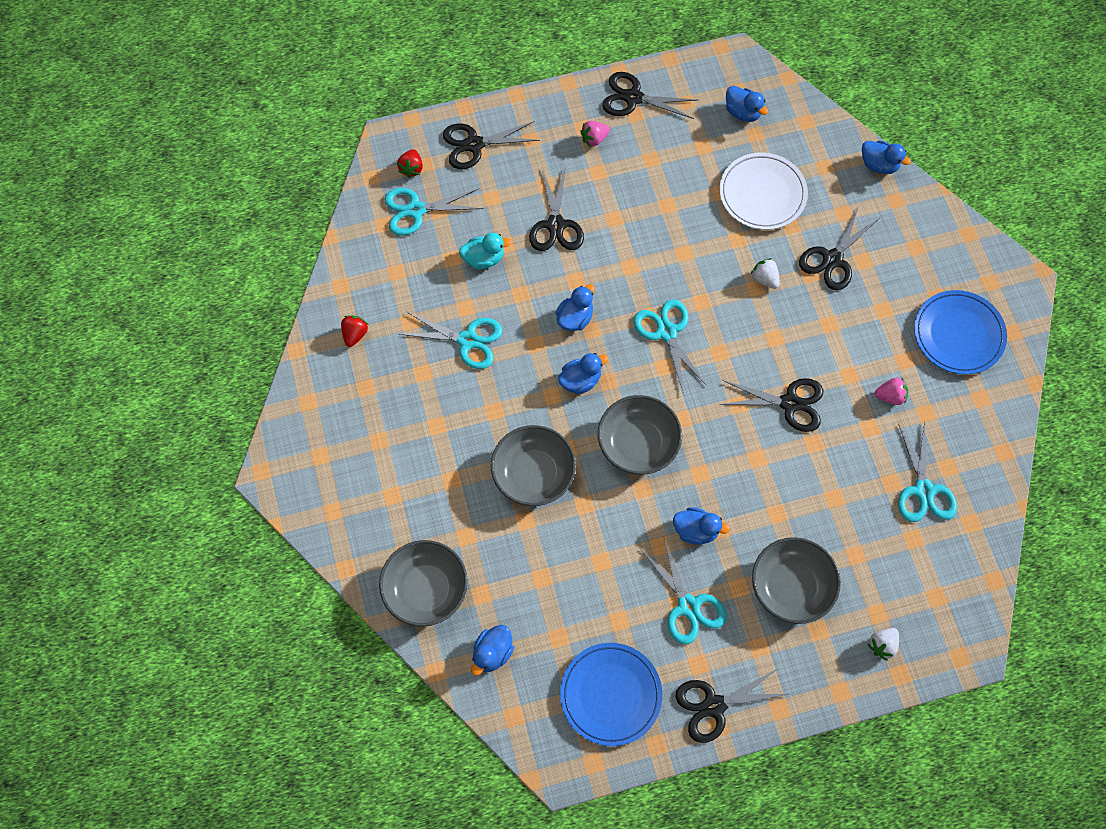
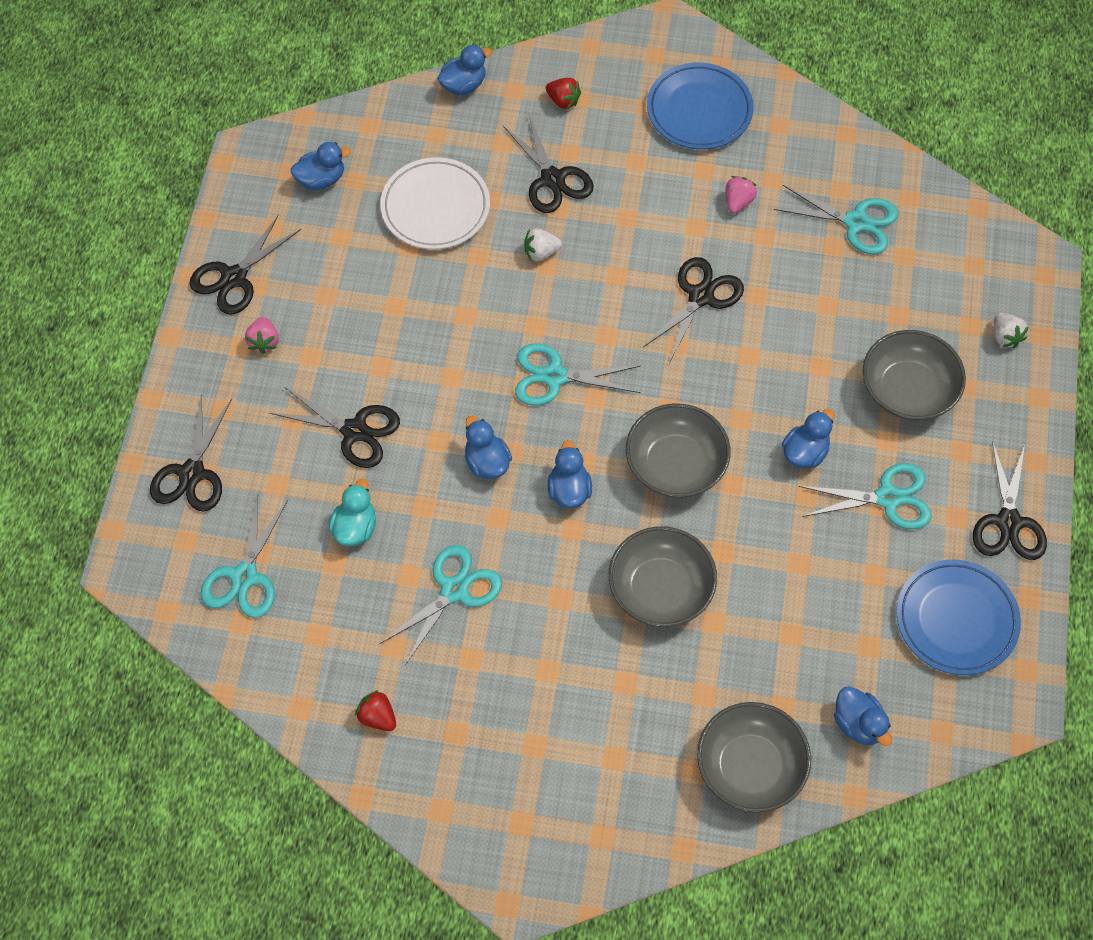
camera: 65 degrees left, 5 degrees down
(411, 168) = (182, 558): red strawberry -> red strawberry (563, 101)

